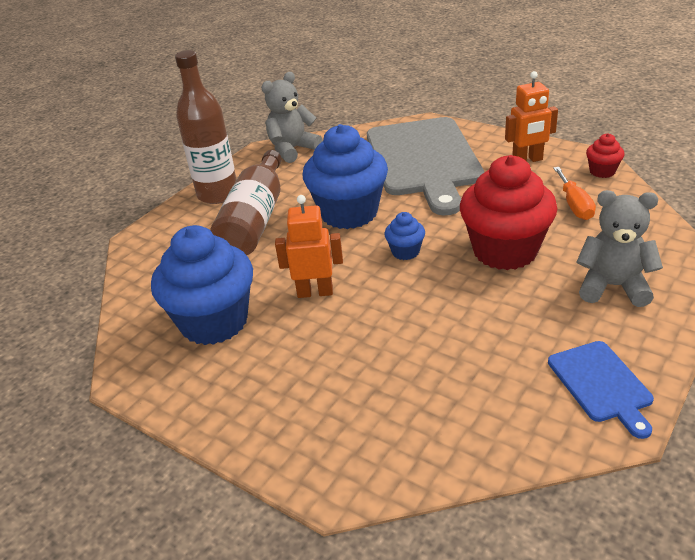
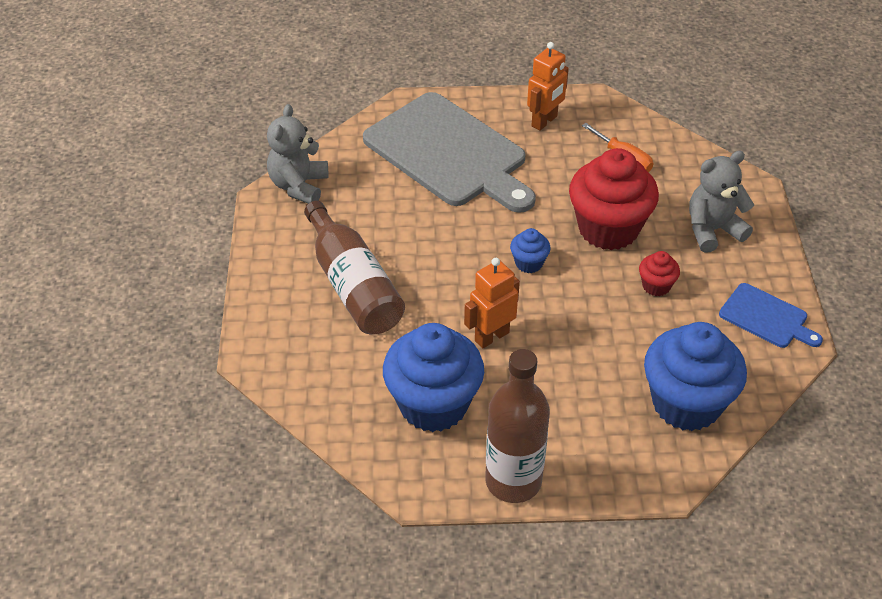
camera: 40 degrees left, 10 degrees up
(218, 194) = (278, 271): brown bottle -> brown bottle (513, 481)
(349, 213) = (438, 242): blue cupcake -> blue cupcake (686, 403)
(602, 171) = (617, 113): red cupcake -> red cupcake (656, 286)

